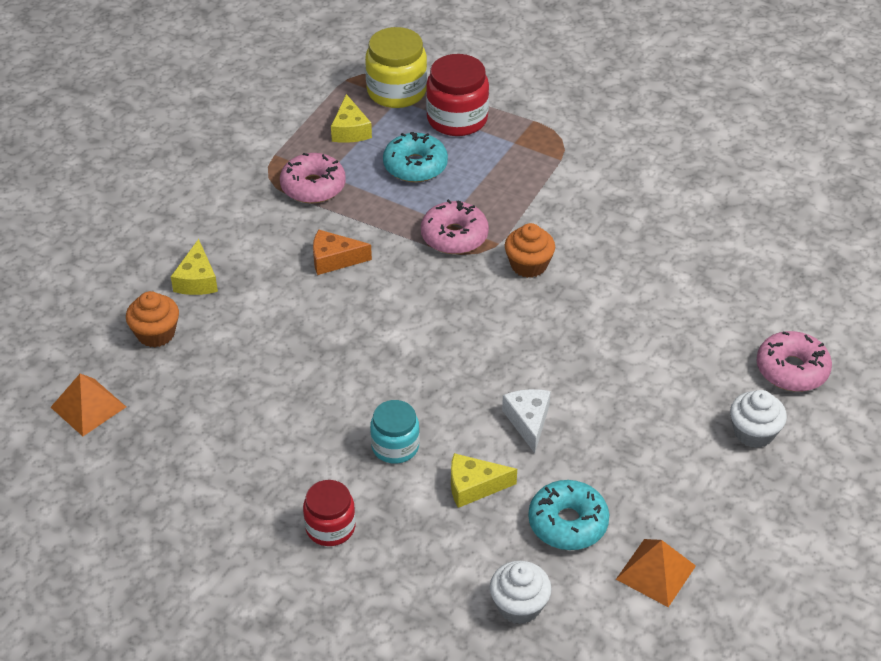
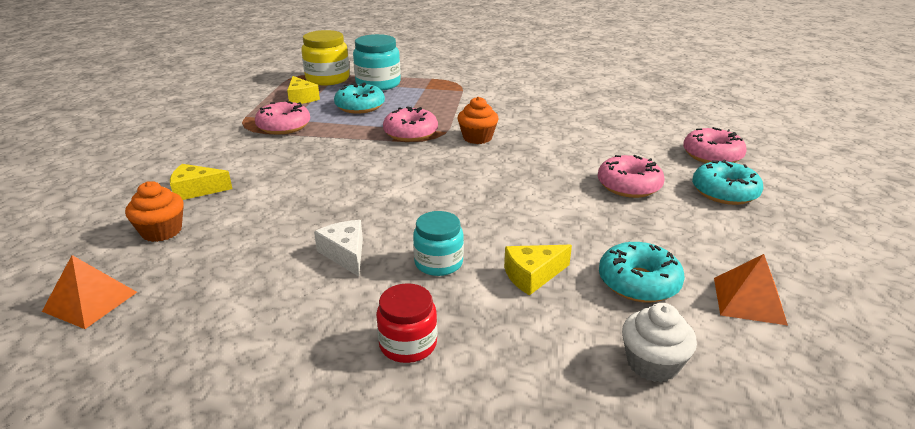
camera: 20 degrees left, 15 degrees down
(197, 280) = (196, 190): yellow cheese -> yellow cheese turned 105 degrees clockwise
(334, 259) = (319, 159): orange cheese -> none
(457, 119) = (378, 84): red jar -> turquoise jar
(528, 421) = (546, 221): white cheese -> white cheese (345, 254)
(652, 393) = (629, 186): none -> pink donut
(753, 433) = (724, 192): white cupcake -> turquoise donut

